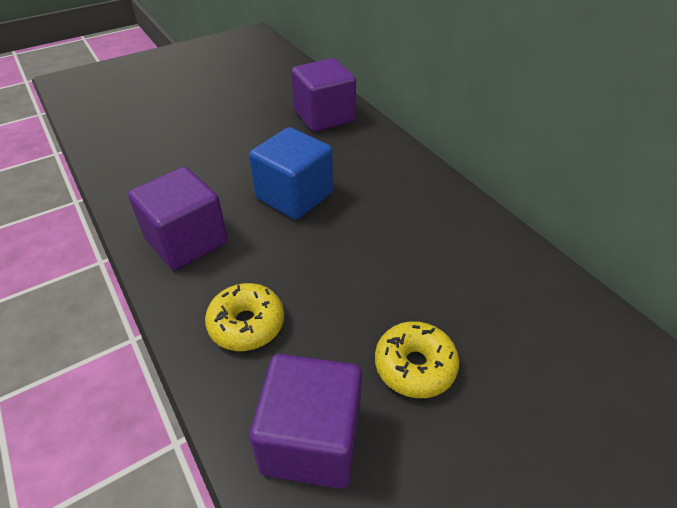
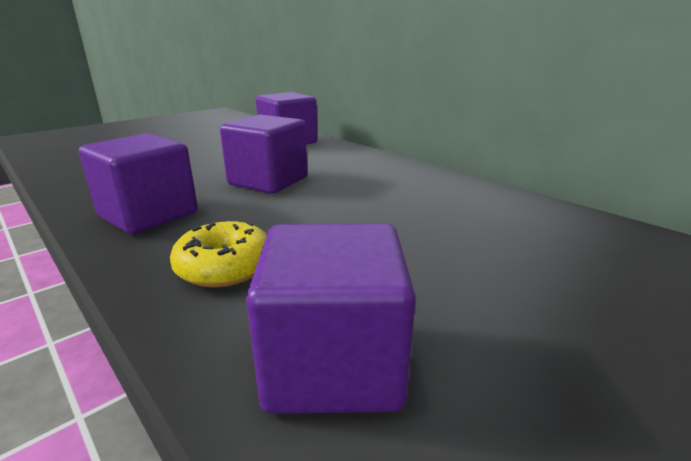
camera: 10 degrees left, 20 degrees down
(294, 196) = (268, 181): blue cube -> purple cube
(415, 366) = (443, 280): yellow donut -> none

